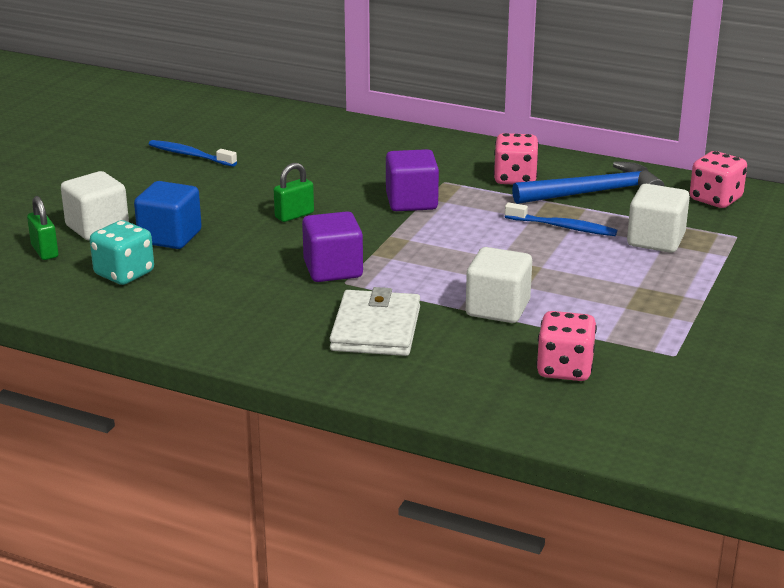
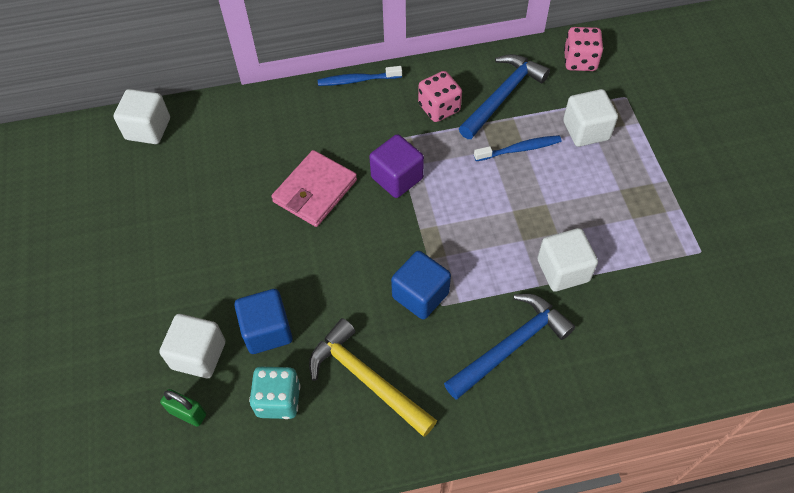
camera: 35 degrees left, 30 degrees up
(190, 155) = (178, 213): blue toothbrush -> blue toothbrush (357, 80)
(214, 293) = (366, 379): none -> yellow hammer
(231, 107) = (148, 129): none -> white cube
(294, 215) = (332, 245): green padlock -> none
(324, 183) = (315, 191): none -> pink wallet
(333, 269) = (420, 295): purple cube -> blue cube
(375, 329) = (511, 346): white wallet -> blue hammer
(564, 369) = (658, 310): pink dice -> none

